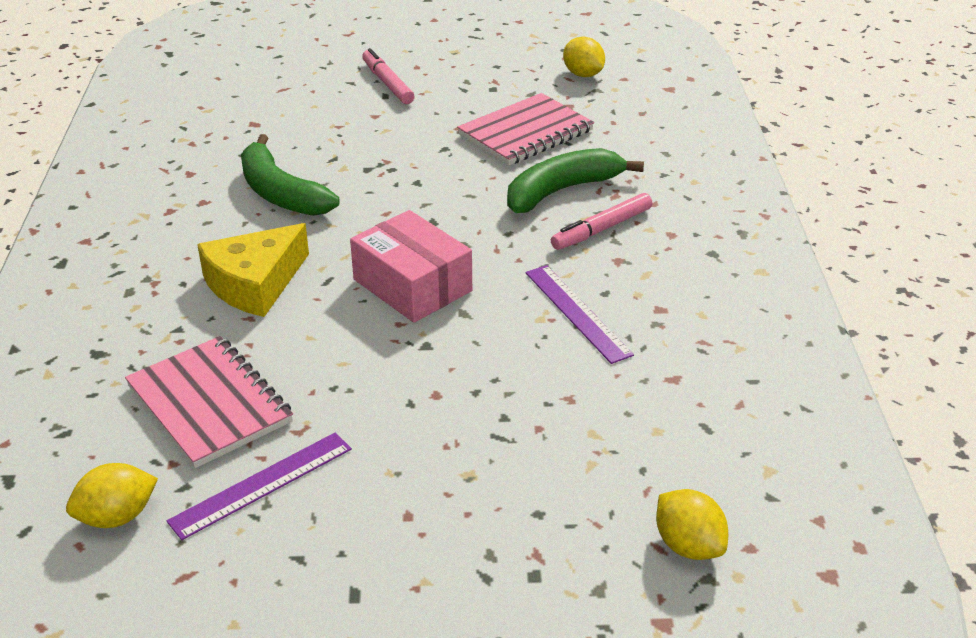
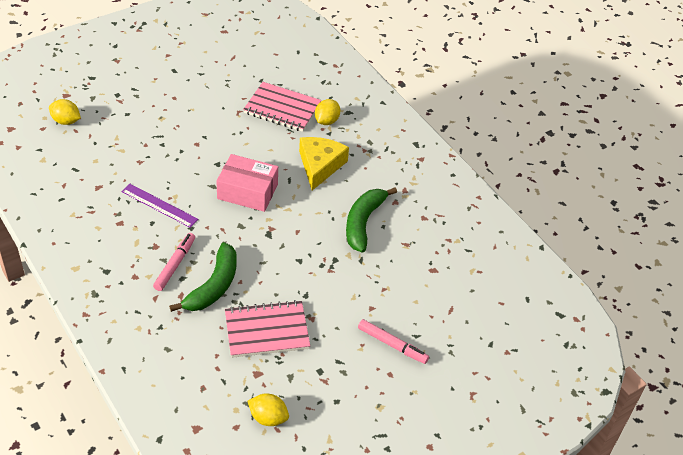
camera: 145 degrees right, 10 degrees up
(117, 517) = (273, 64): yellow lemon -> yellow lemon (326, 121)
(262, 484) = (234, 89): purple ruler -> none
(280, 193) = (363, 223): green banana -> green banana turned 90 degrees counterclockwise
(525, 133) = (267, 331): pink notebook -> pink notebook turned 60 degrees clockwise

